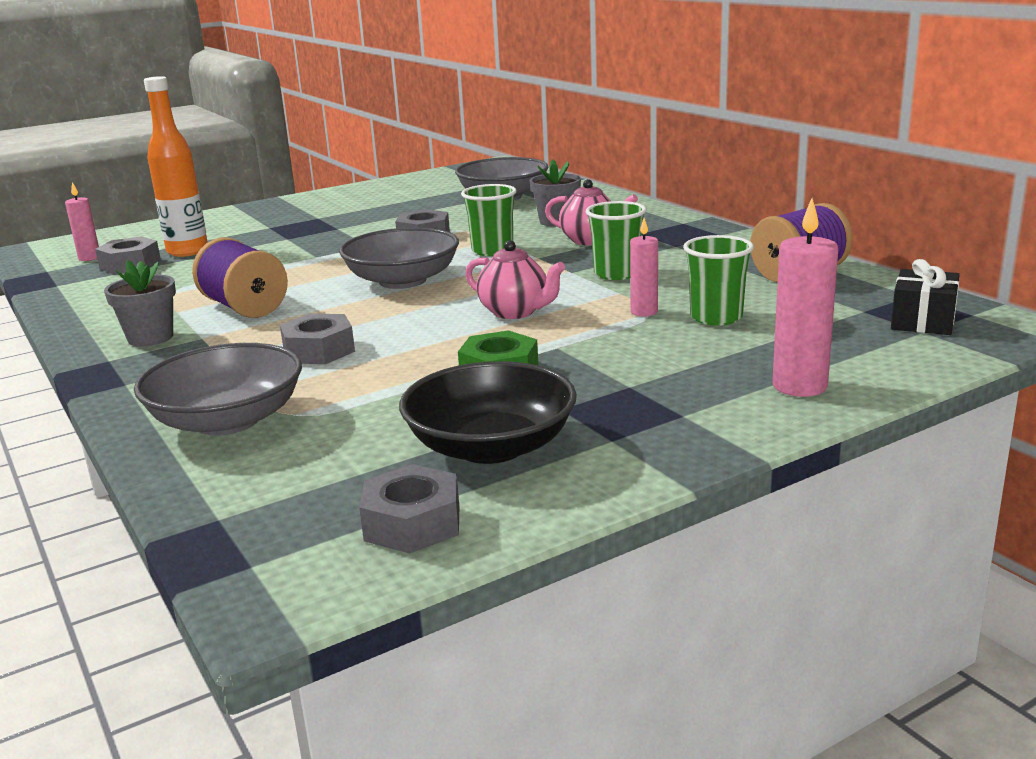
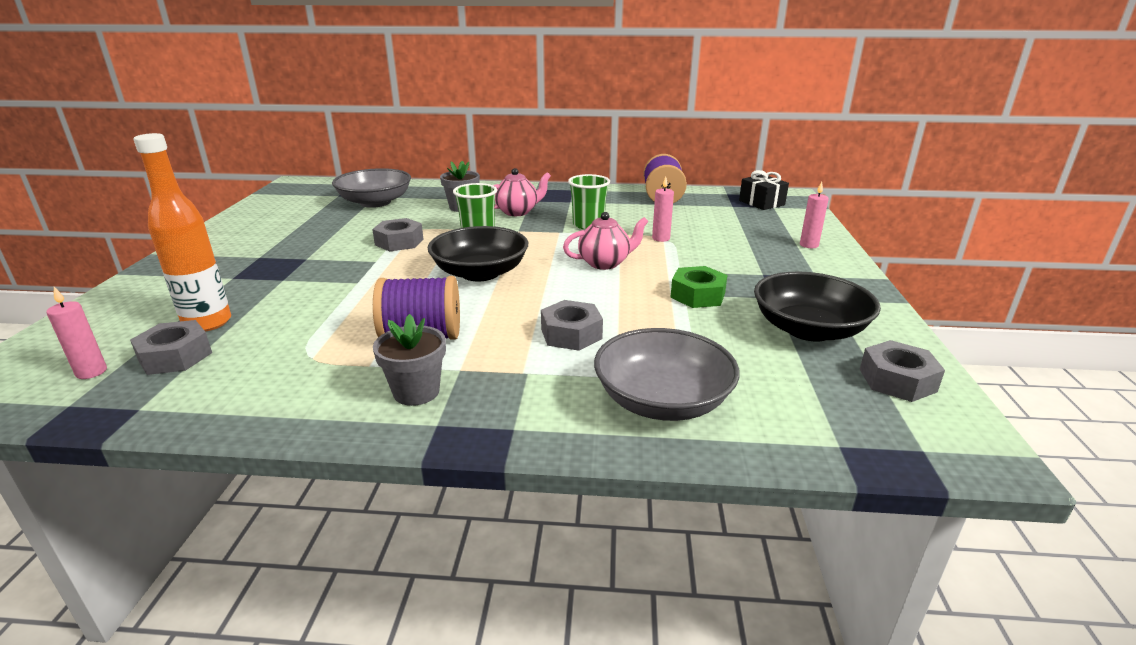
camera: 55 degrees left, 5 degrees up
(402, 281) = (480, 273): grey bowl -> black bowl
(716, 317) = (695, 229): green cup -> none
(799, 386) = (809, 245): pink candle -> pink candle, size x0.61

